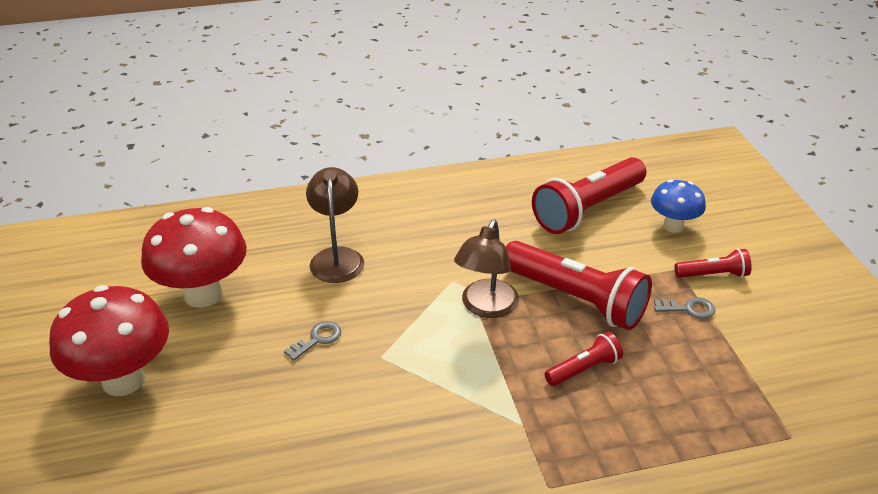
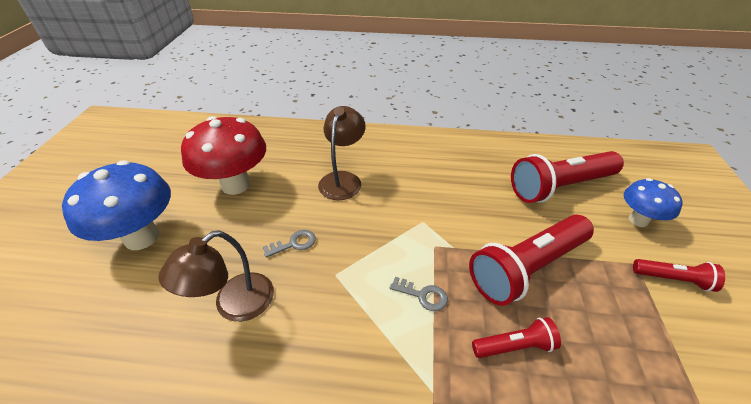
camera: 20 degrees right, 5 degrees up
(123, 380) = (142, 237): red mushroom -> blue mushroom
(486, 307) = (442, 253): brown lamp -> brown lamp (234, 305)
(576, 299) = (527, 268): red flashlight -> red flashlight turned 90 degrees clockwise
(689, 309) = (641, 310): grey key -> grey key (423, 295)

